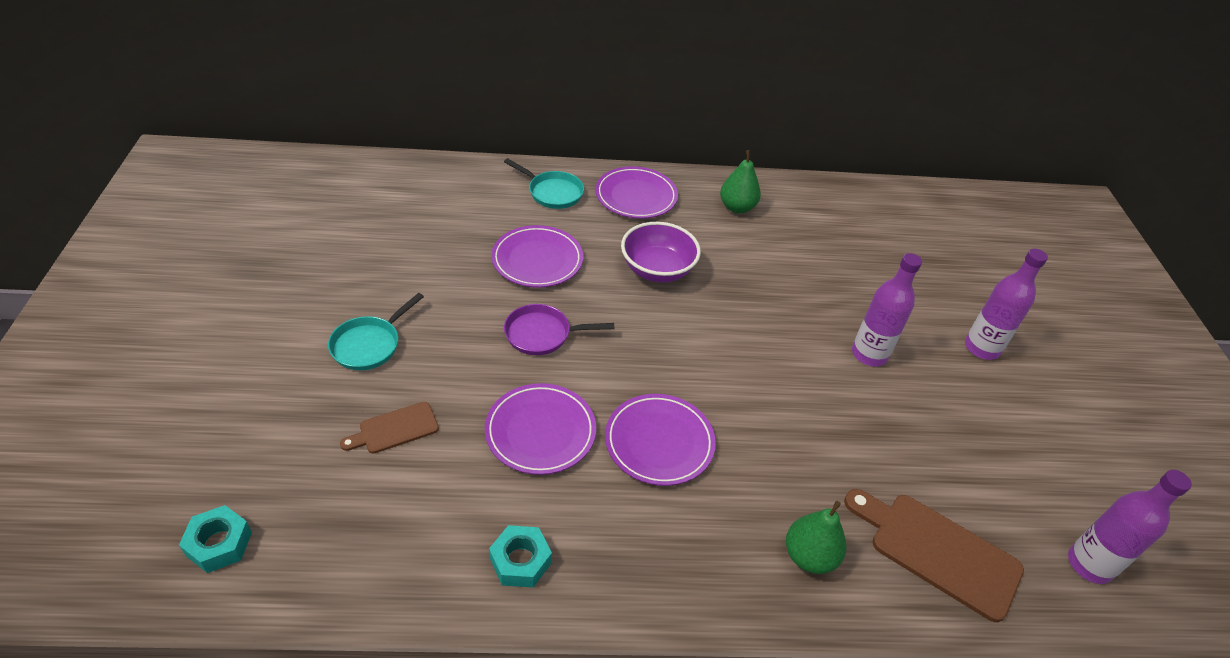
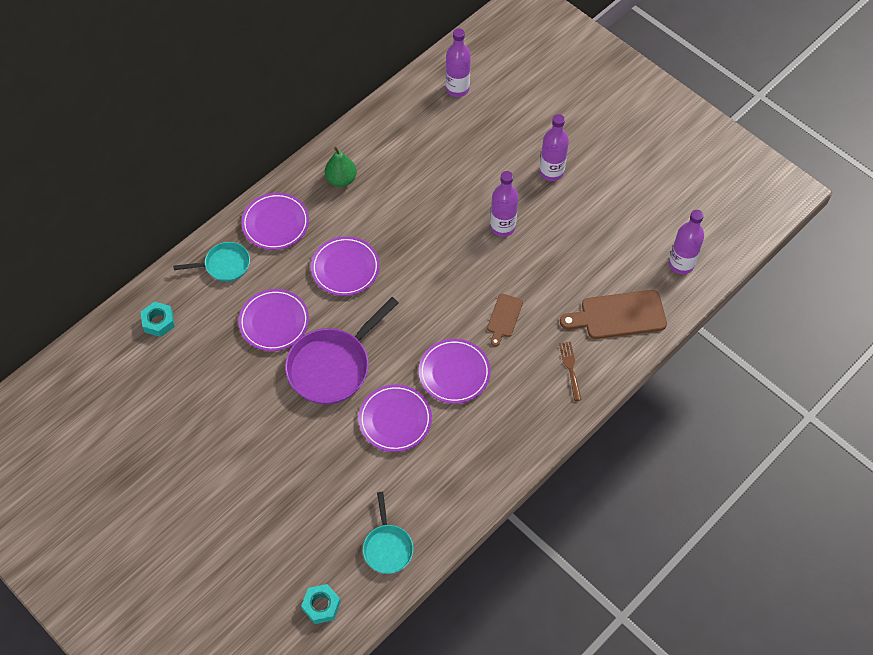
camera: 40 degrees left, 15 degrees up
(369, 345) = (253, 456): turquoise pan -> turquoise pan (387, 547)
(395, 429) = (326, 484): brown cutting board -> brown cutting board (504, 318)
(520, 561) = (457, 486): turquoise nut -> turquoise nut (158, 322)
(542, 334) = (332, 366): purple pan -> purple pan, size x1.76
(657, 270) = (345, 268): purple bowl -> purple plate
(809, 556) = (570, 368): green pear -> brown fork
(936, 219) = (457, 89): none -> purple bottle

